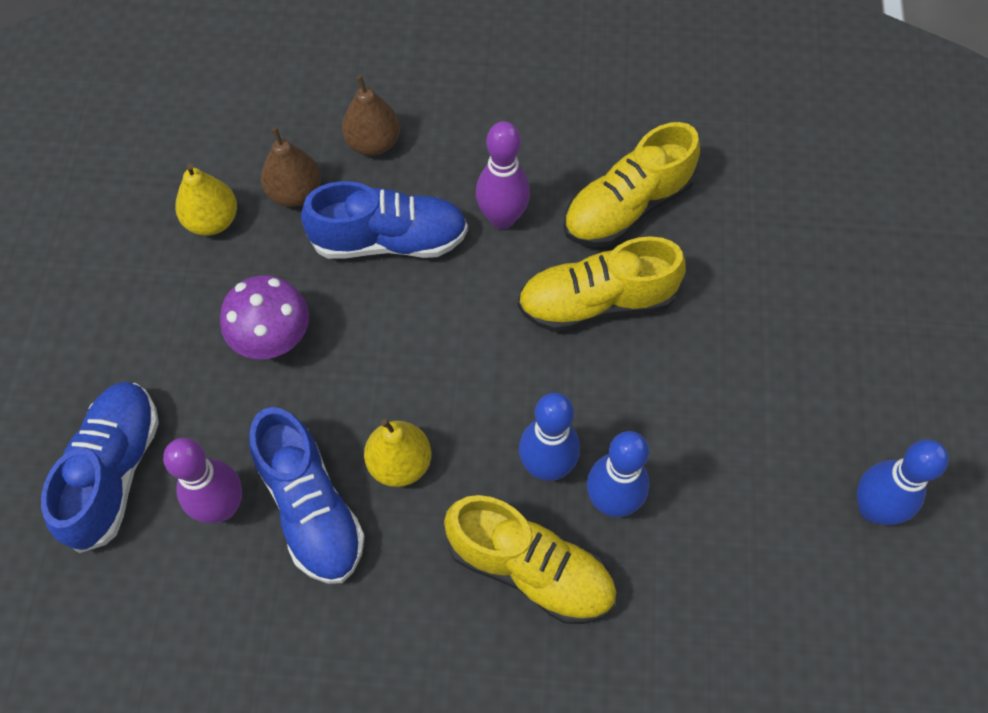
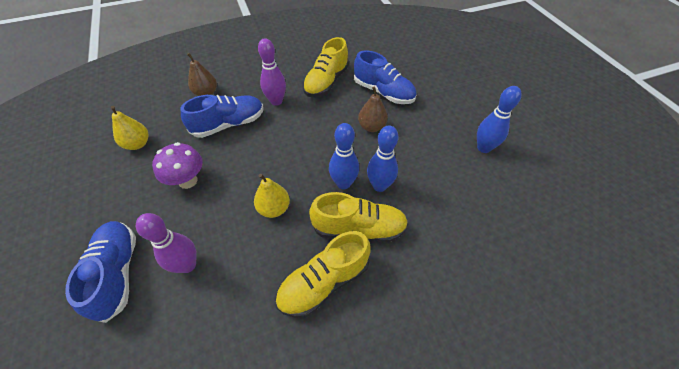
camera: 25 degrees left, 10 degrees down
(295, 193) = (176, 121): brown pear -> brown pear (372, 127)
(311, 508) = (237, 246): blue shoe -> blue shoe (383, 92)
(596, 302) = (331, 117): yellow shoe -> yellow shoe (324, 282)

